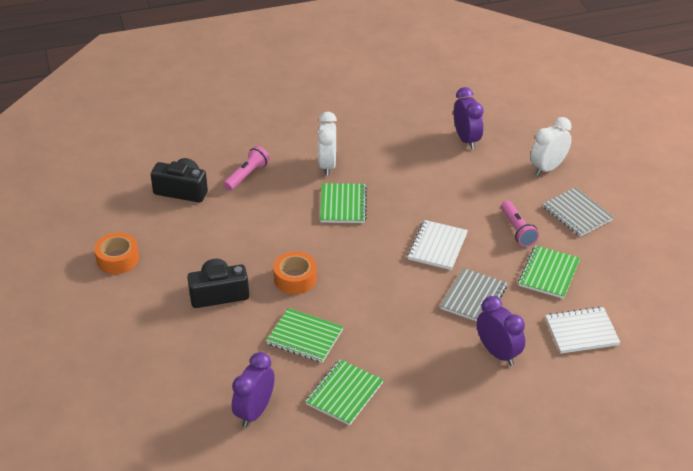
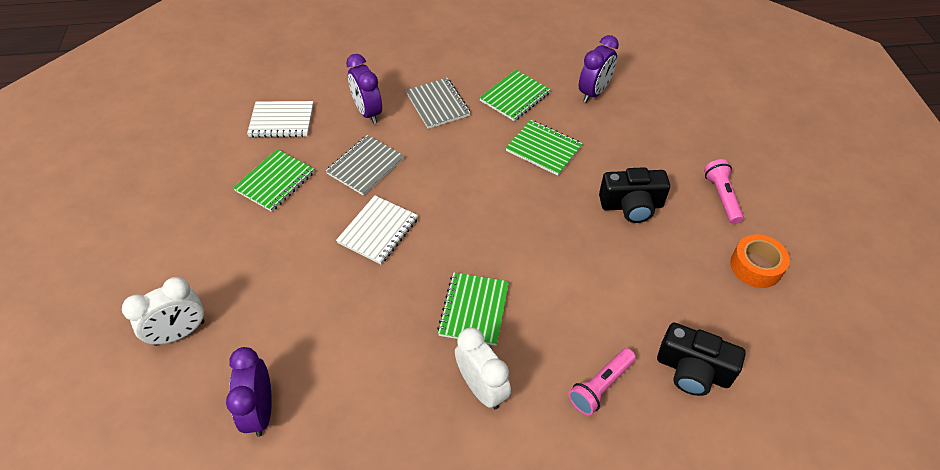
camera: 170 degrees left, 10 degrees up
(295, 279) = (547, 212): orange tape -> none
(327, 165) = (481, 388): white clock -> white clock turned 45 degrees counterclockwise
(517, 230) = (277, 240): pink flashlight -> pink flashlight (721, 197)
(577, 213) = (193, 253): grey notebook -> grey notebook (437, 104)

